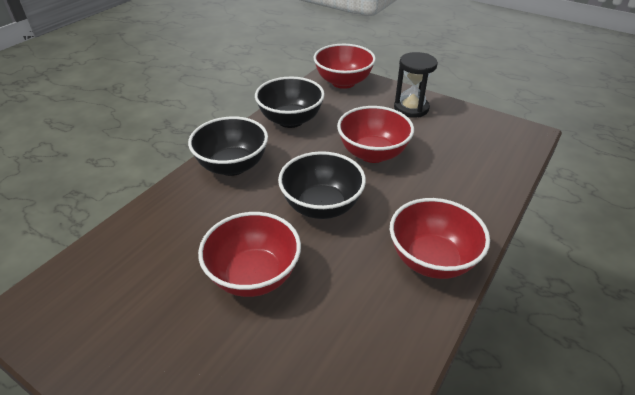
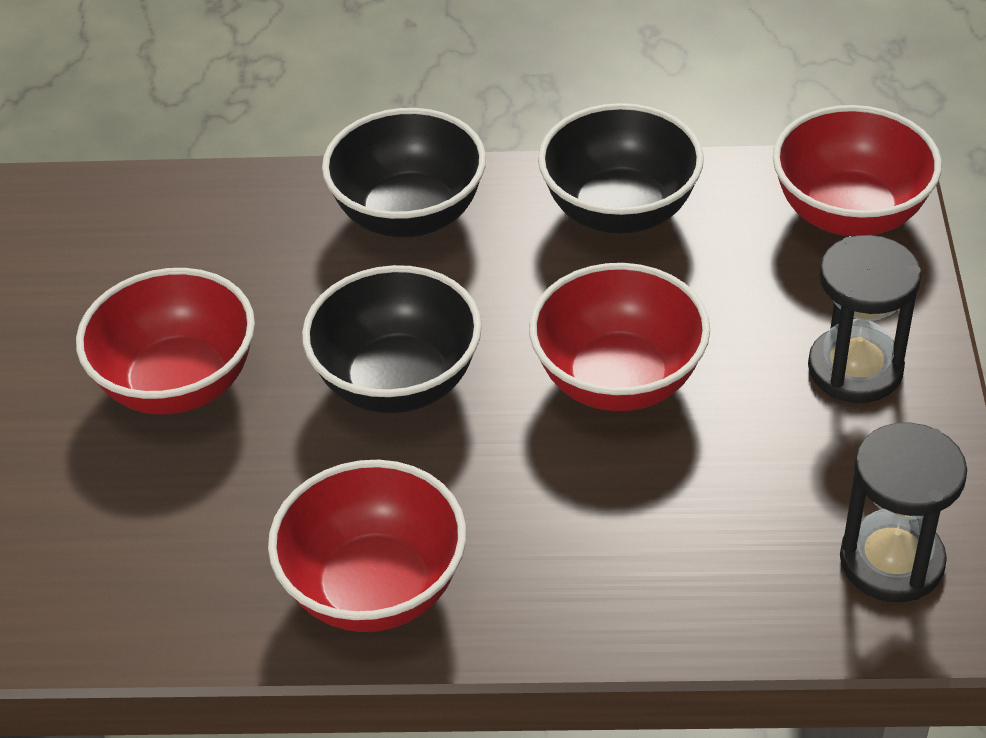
camera: 60 degrees right, 5 degrees up
(498, 135) = (891, 561): none -> black hourglass

